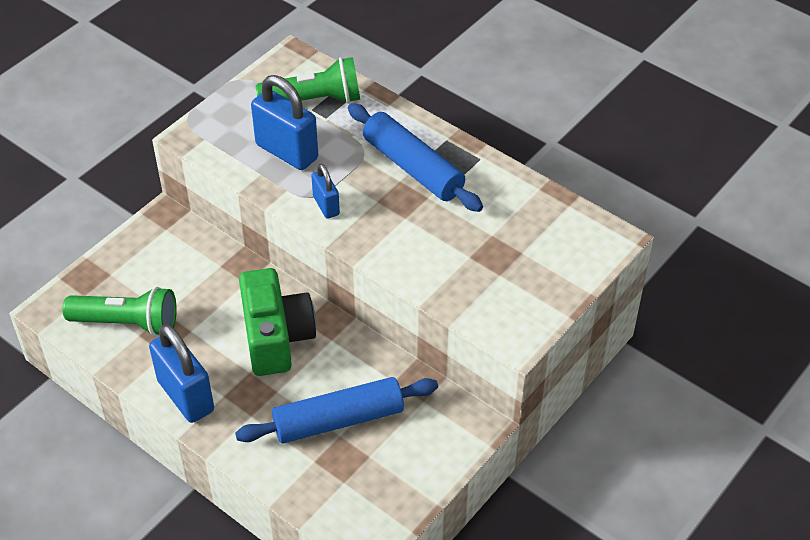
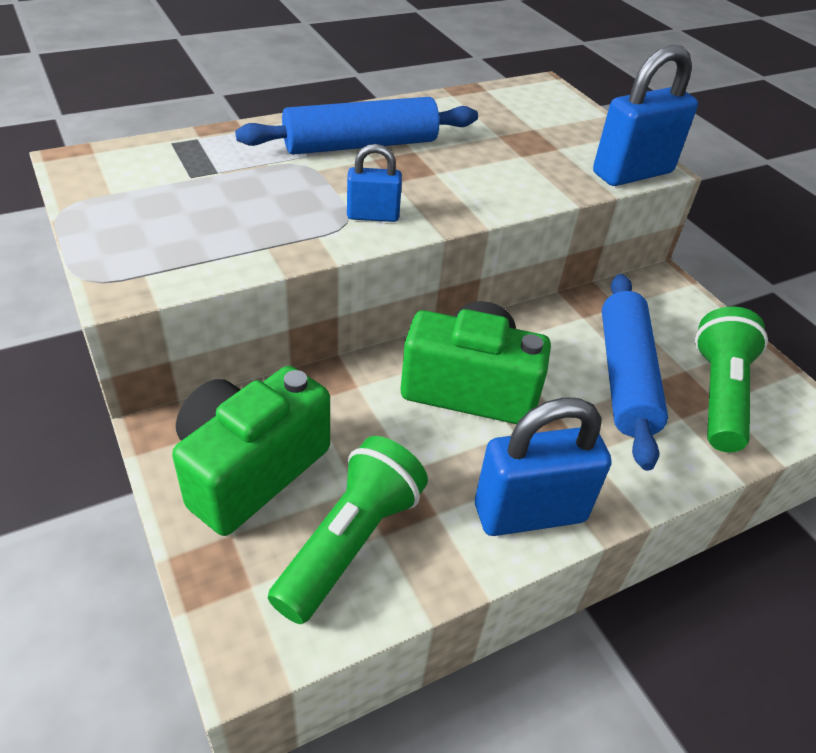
camera: 70 degrees left, 5 degrees down
(155, 262) = (250, 469): none -> green camera
(287, 151) = (247, 215): blue padlock -> blue padlock (632, 173)
(314, 100) = (177, 169): green flashlight -> green flashlight (719, 395)

